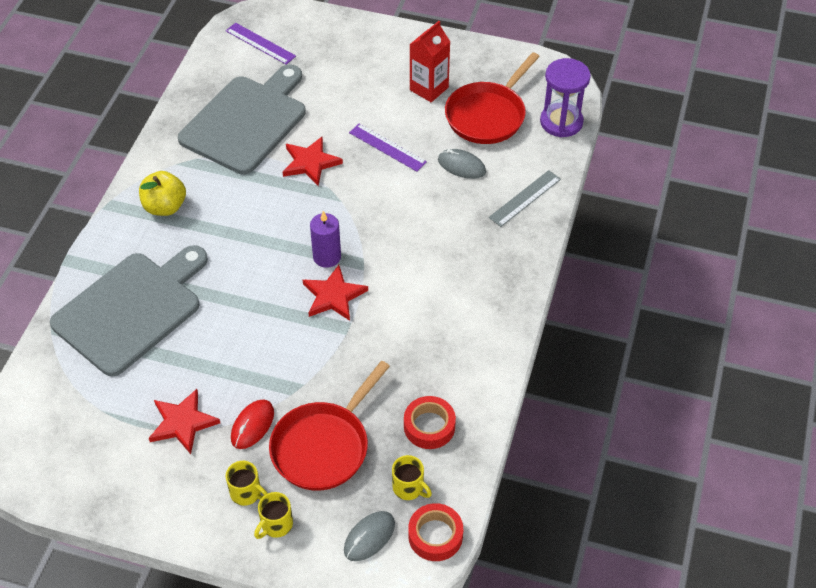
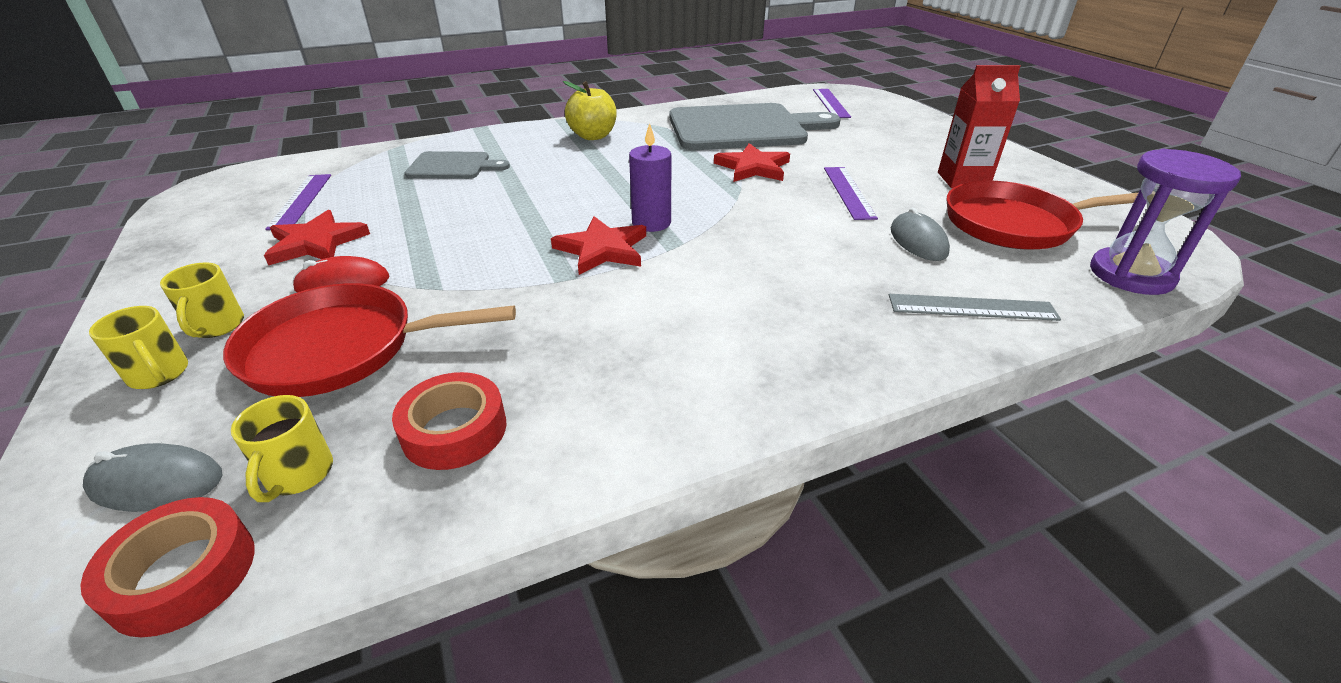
camera: 50 degrees right, 15 degrees down
(101, 413) = (301, 200): none -> purple ruler
(131, 309) = (453, 166): grey cutting board -> grey cutting board, size x0.50
(276, 525) = (159, 374): yellow mug -> yellow mug turned 135 degrees counterclockwise

